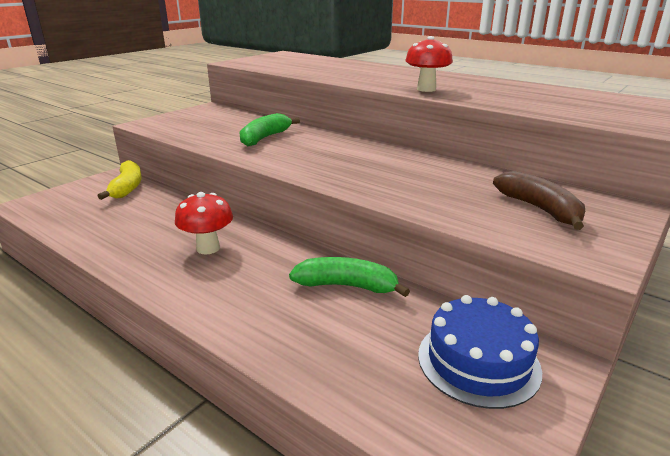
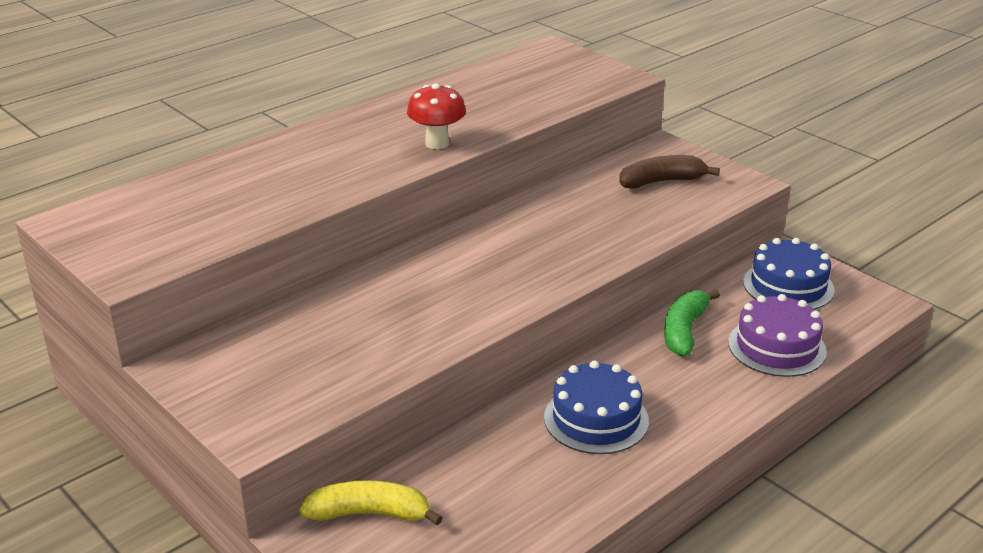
camera: 80 degrees left, 5 degrees up
(208, 248) = (596, 419): red mushroom -> blue cake
(264, 138) = (397, 312): green banana -> none
(335, 349) = (777, 347): none -> purple cake

